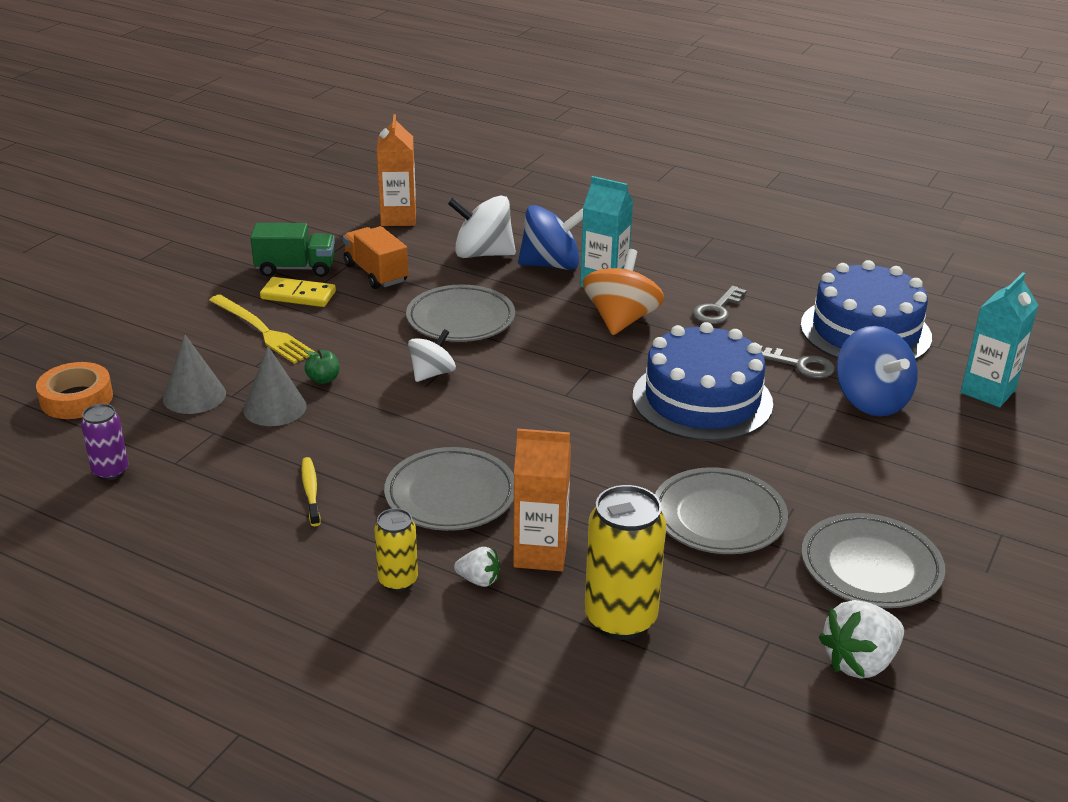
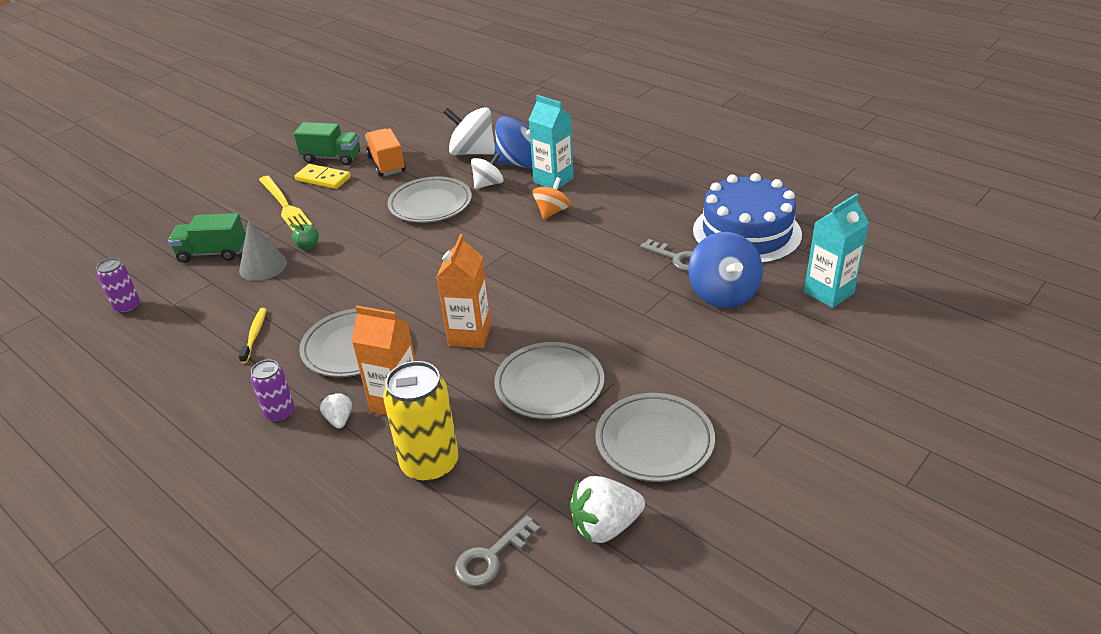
camera: 15 degrees right, 5 degrees up
(76, 399) = (134, 249): orange tape -> none
(194, 396) = (212, 253): grey cone -> green truck
(398, 218) = (424, 121): orange carton -> orange carton (470, 335)
(398, 581) = (280, 414): yellow can -> purple can
(432, 373) = (388, 247): white spinning top -> white spinning top (488, 184)
(479, 580) = (339, 419): white strawberry -> white strawberry turned 135 degrees counterclockwise
(621, 320) = (552, 211): orange spinning top -> orange spinning top, size x0.61
(702, 400) = (584, 283): blue cake -> none
(717, 309) = (632, 207): grey key -> grey key (491, 557)

